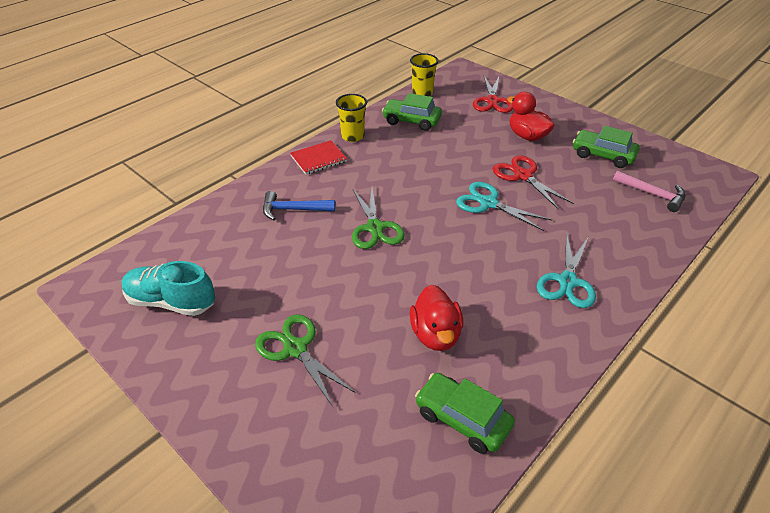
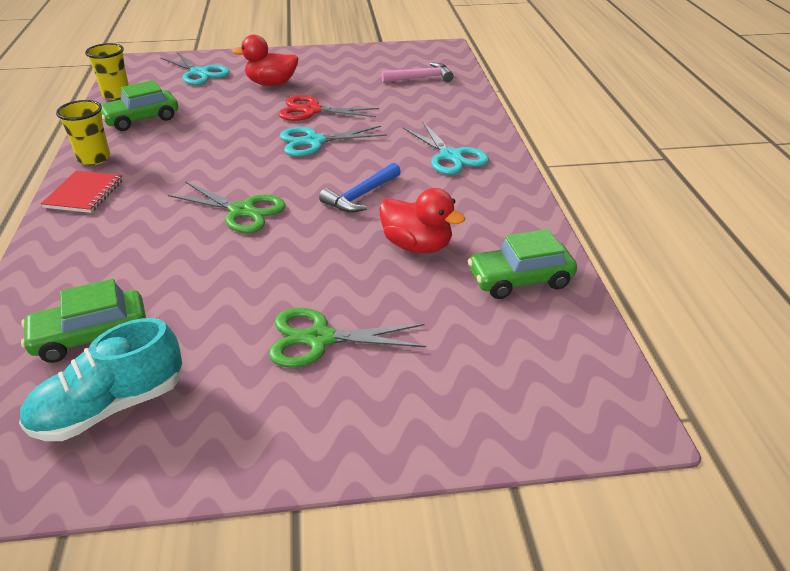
camera: 50 degrees left, 5 degrees down
(293, 210) = (127, 246): blue hammer -> blue hammer (361, 196)
(492, 101) = (199, 73): red scissors -> turquoise scissors
(603, 155) = (351, 70): green car -> green car (91, 336)

